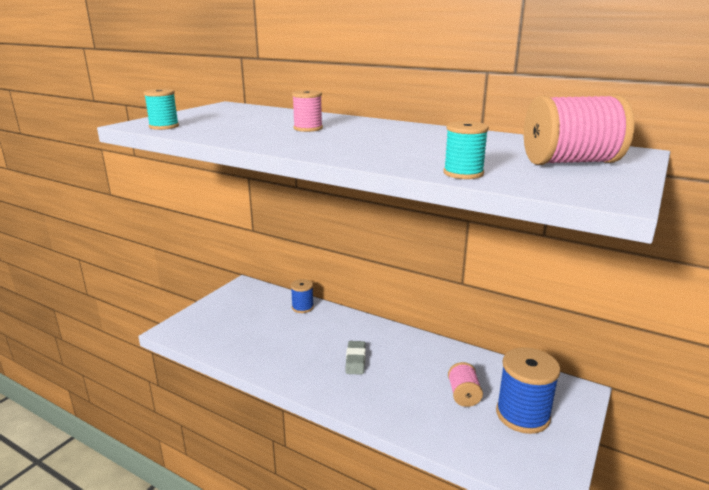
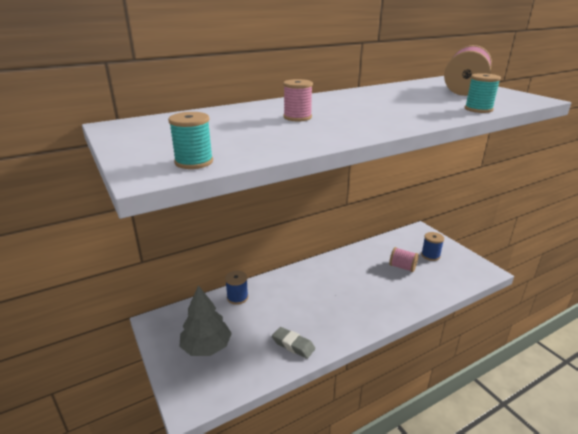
camera: 60 degrees left, 5 degrees up
(231, 316) = (206, 347): none -> grey tree
(355, 360) = (336, 296): grey eraser -> grey eraser (293, 345)
(522, 415) = (430, 255): blue spool -> blue spool, size x0.57

